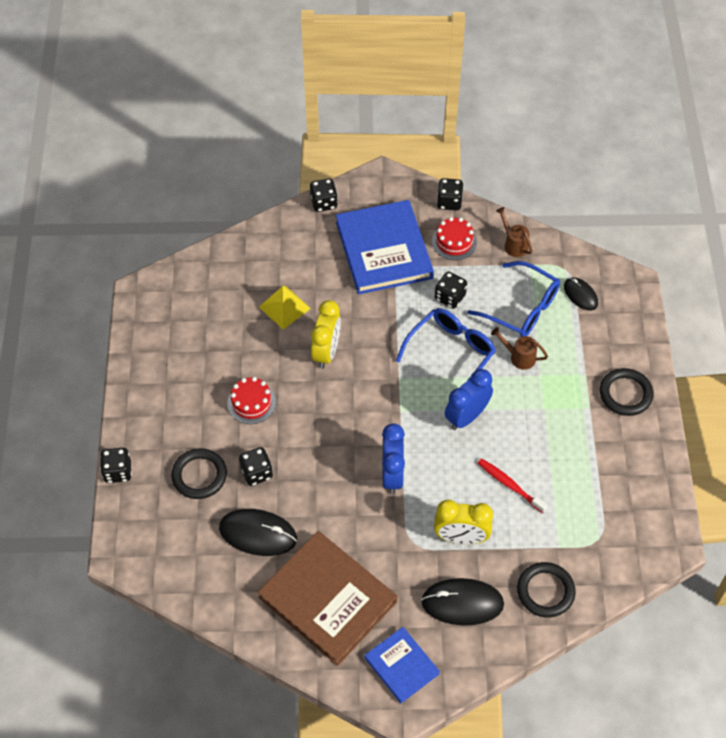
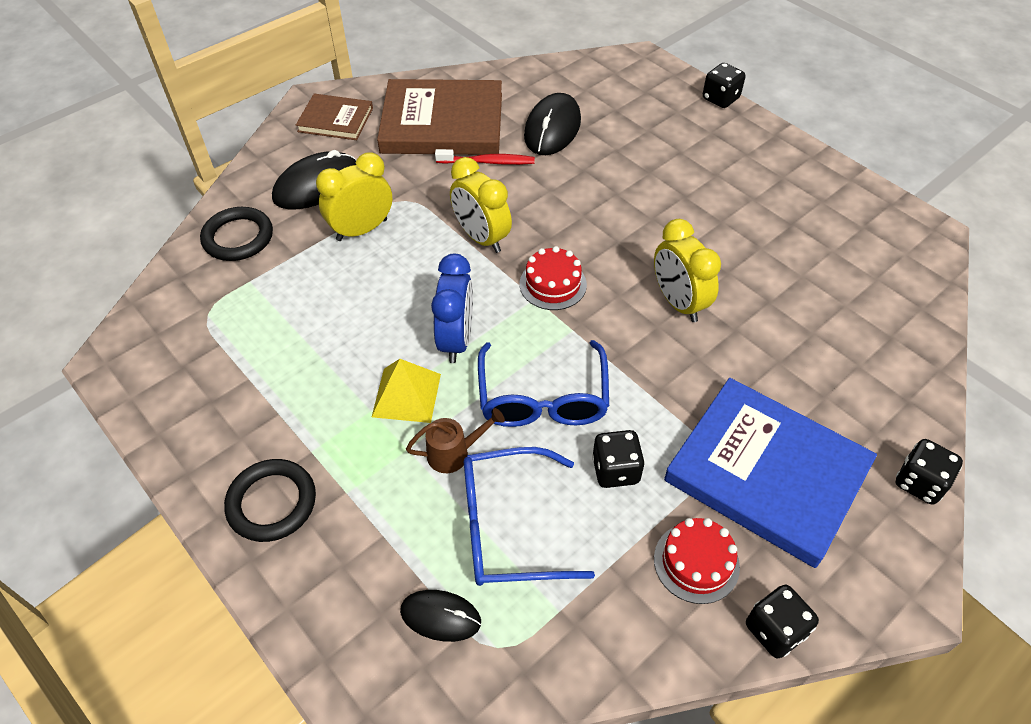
camera: 140 degrees right, 5 degrees down
(199, 475) = (653, 134): black ring -> none
(251, 403) = (687, 211): red cake -> red cake (553, 284)
(257, 473) = (608, 164): black dice -> none
(258, 533) = (552, 128): black mouse -> black mouse turned 45 degrees counterclockwise
(284, 307) = (780, 317): yellow pyramid -> yellow pyramid (406, 395)
(392, 475) = (481, 238): blue clock -> yellow clock
(401, 666) = (335, 120): blue book -> brown book
(509, 485) = (348, 303): red toothbrush -> red toothbrush (487, 162)
(513, 244) = (611, 629): brown watering can -> none

